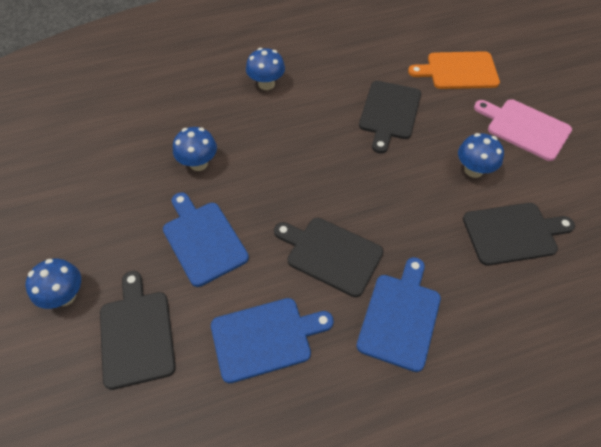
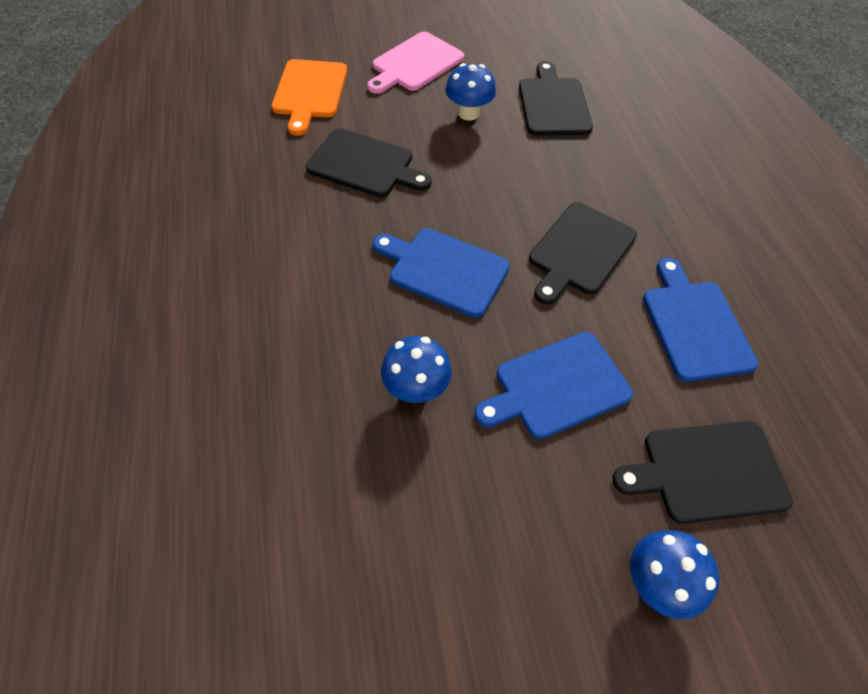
camera: 85 degrees left, 0 degrees up
(266, 84) = (268, 289): blue mushroom -> none
(400, 317) = (656, 204): blue cutting board -> blue cutting board (444, 270)

